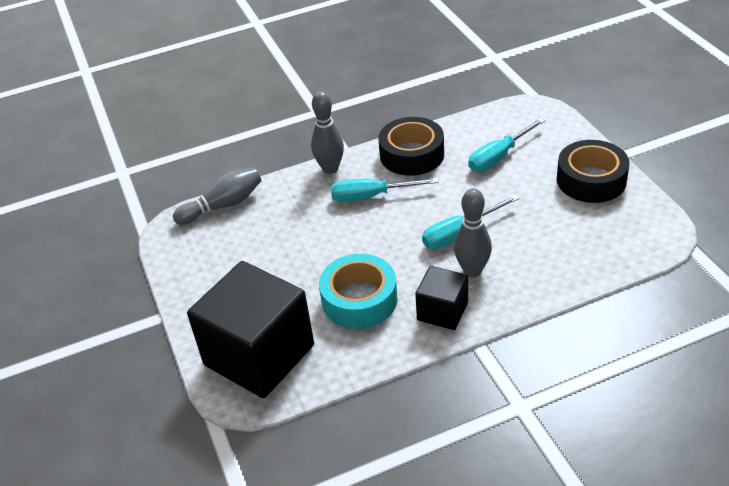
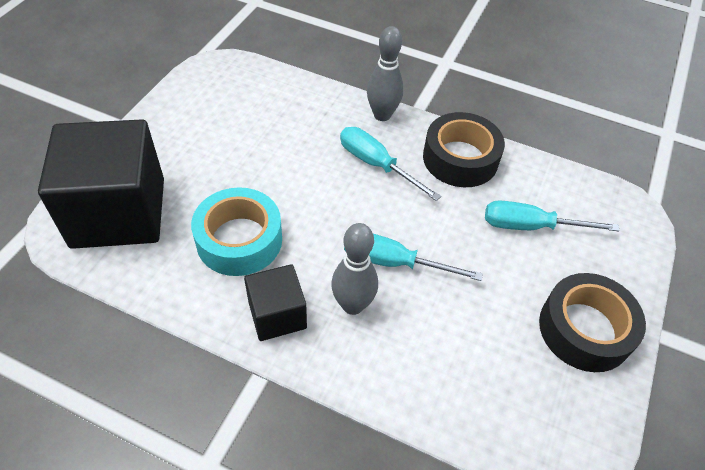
camera: 40 degrees right, 10 degrees up
(223, 205) = (271, 78): grey bowling pin -> none

